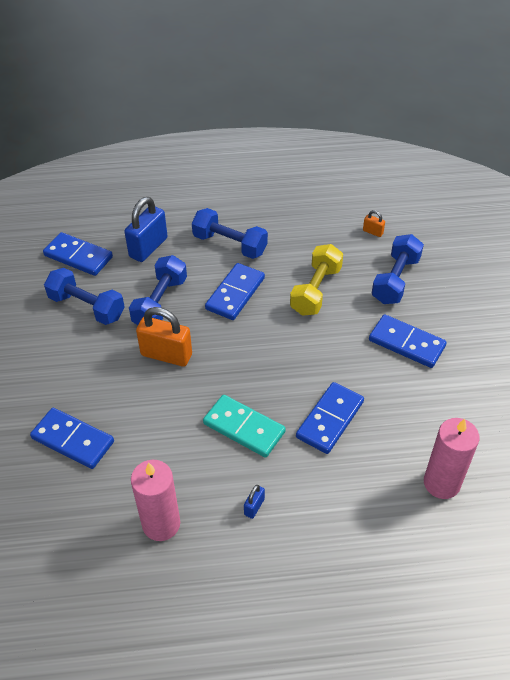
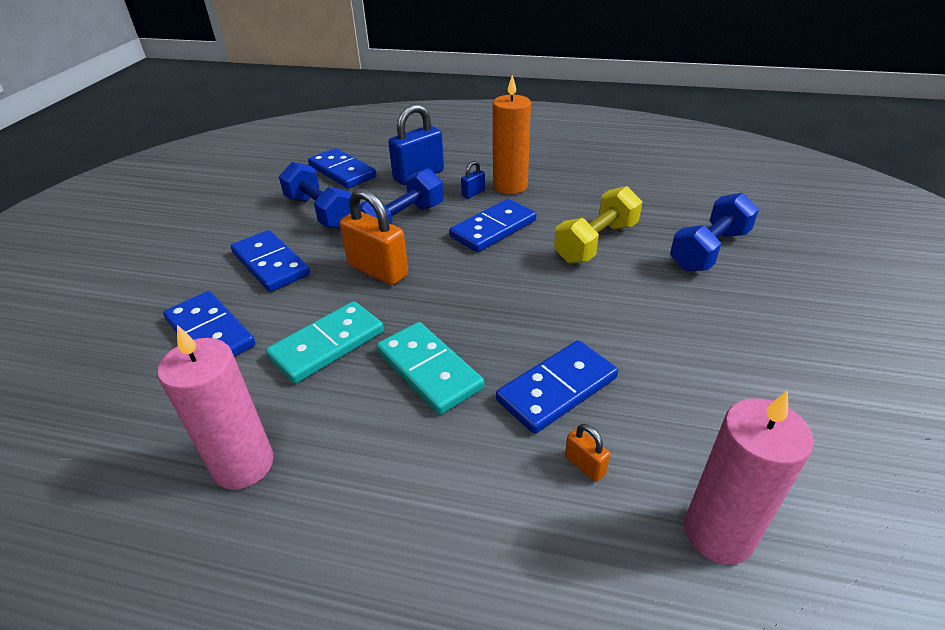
camera: 20 degrees right, 10 degrees down
(164, 427) = (327, 344): none -> turquoise domino
(230, 244) = (510, 186): blue dumbbell -> orange candle
(254, 507) = (387, 479): blue padlock -> blue padlock (473, 193)
(373, 232) = (692, 201): orange padlock -> orange padlock (585, 465)
(406, 343) = (706, 321): blue domino -> blue domino (271, 264)

